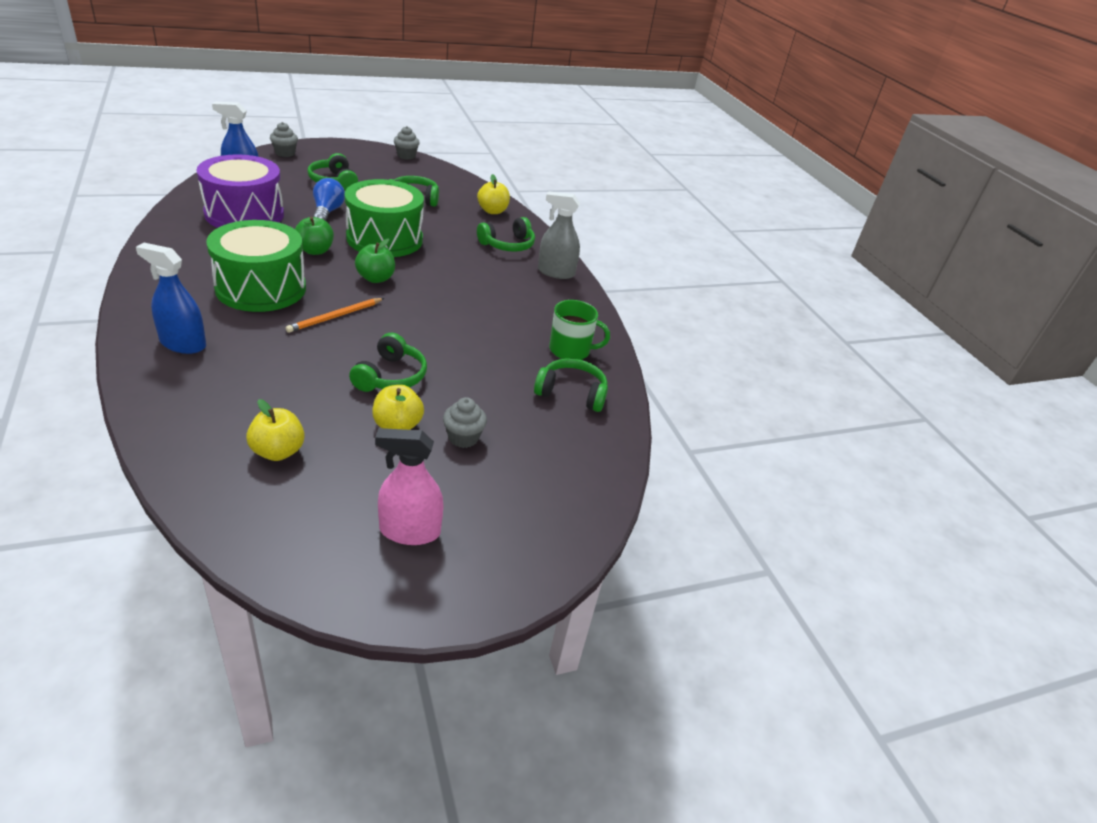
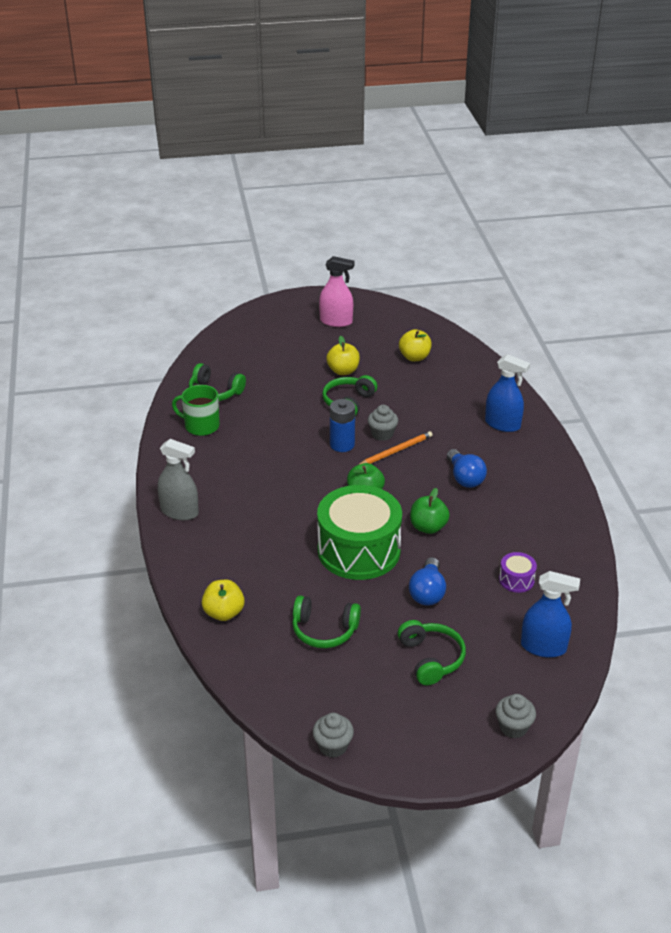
camera: 165 degrees left, 0 degrees up
(244, 214) = (516, 580): purple drum -> purple drum, size x0.41
(261, 288) = (464, 478): green drum -> blue light bulb
(399, 325) = (342, 444): none -> blue battery
(463, 438) = (300, 364): grey cupcake -> grey cupcake (382, 434)
(507, 245) = (221, 550): green headphones -> none

